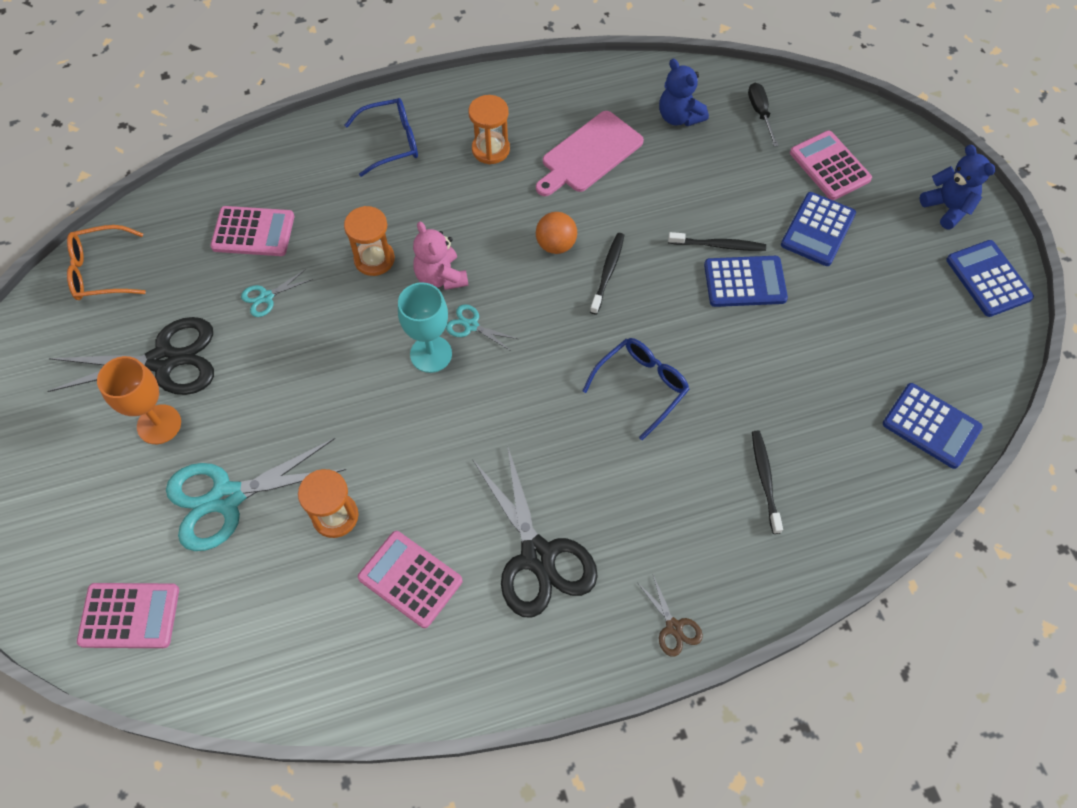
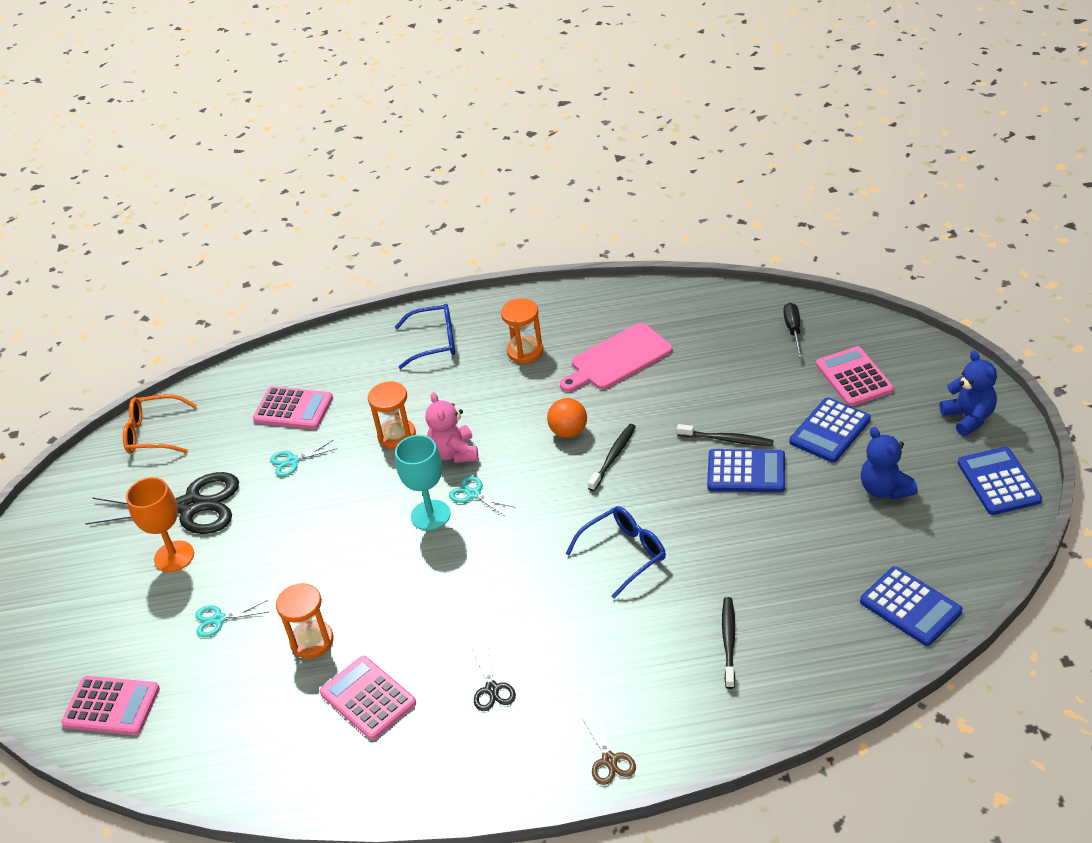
camera: 15 degrees right, 20 degrees down
(226, 498) = (218, 619): turquoise scissors -> turquoise scissors, size x0.45
(538, 556) = (492, 689): black scissors -> black scissors, size x0.45
(679, 117) = (712, 331): blue teddy bear -> blue teddy bear (885, 489)

